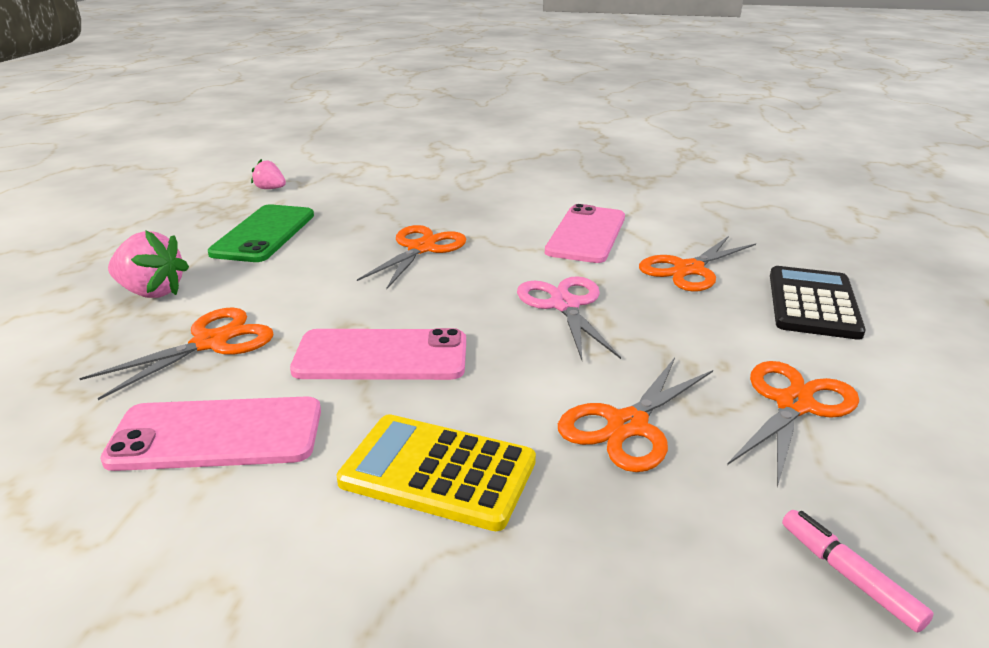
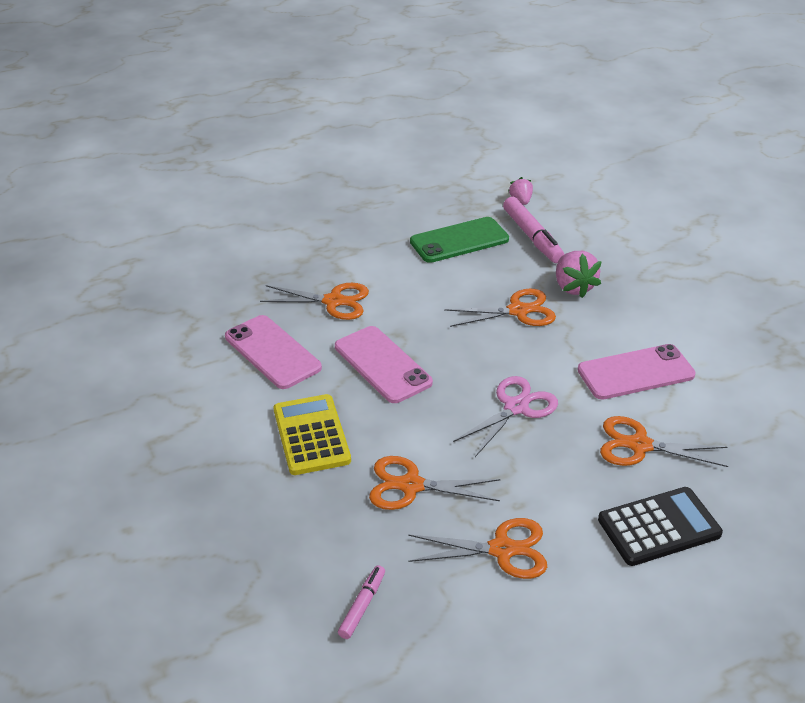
camera: 55 degrees right, 10 degrees up
(151, 292) = (354, 250): pink strawberry -> pink strawberry (573, 287)
(329, 203) = (532, 237): none -> pink marker

